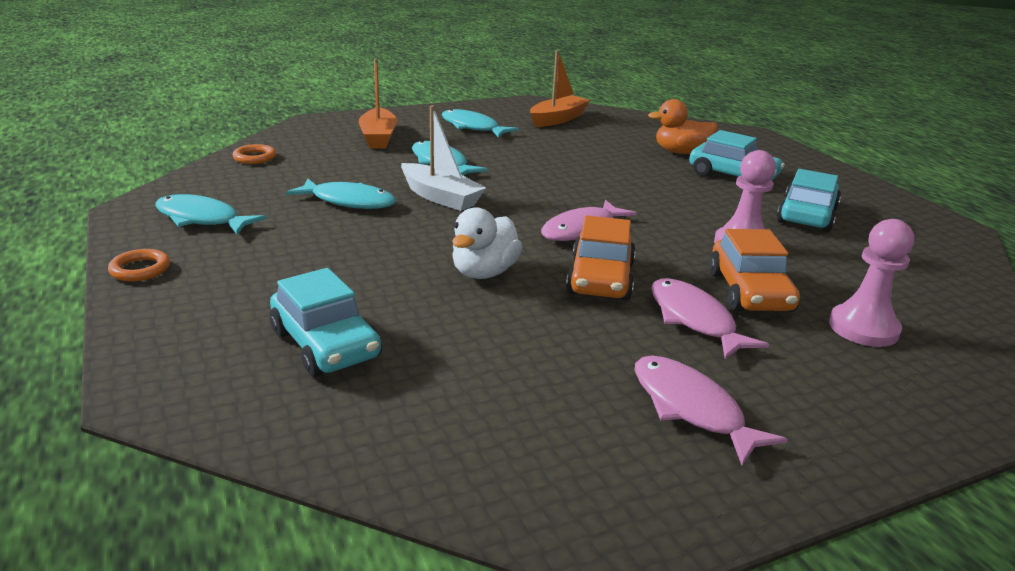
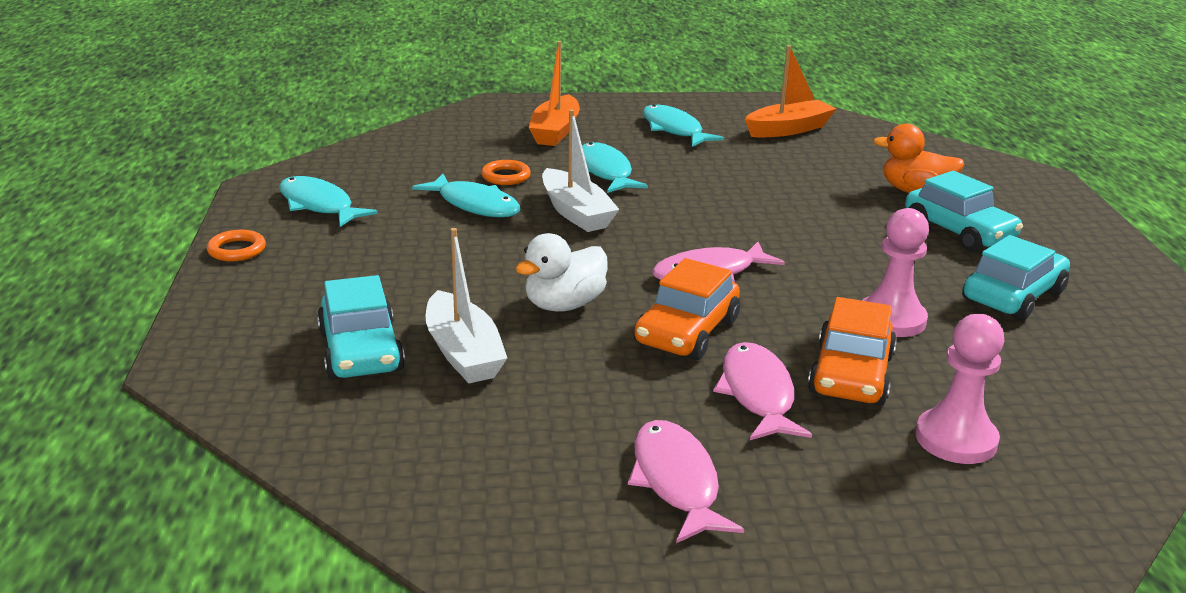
camera: 20 degrees right, 0 degrees up
(255, 157) = (408, 142): orange ring -> orange ring (506, 176)
(424, 329) = (463, 353): none -> white boat

